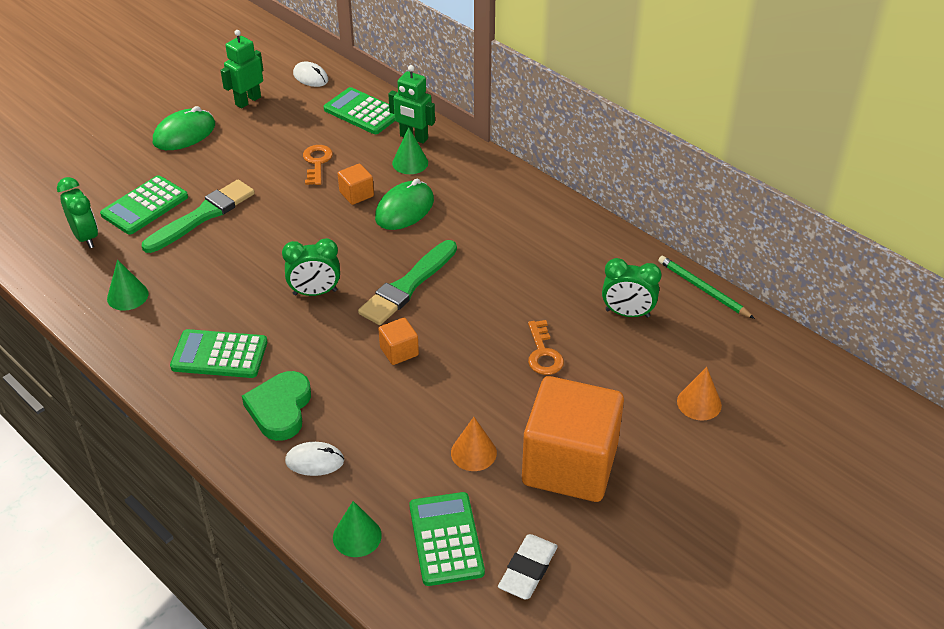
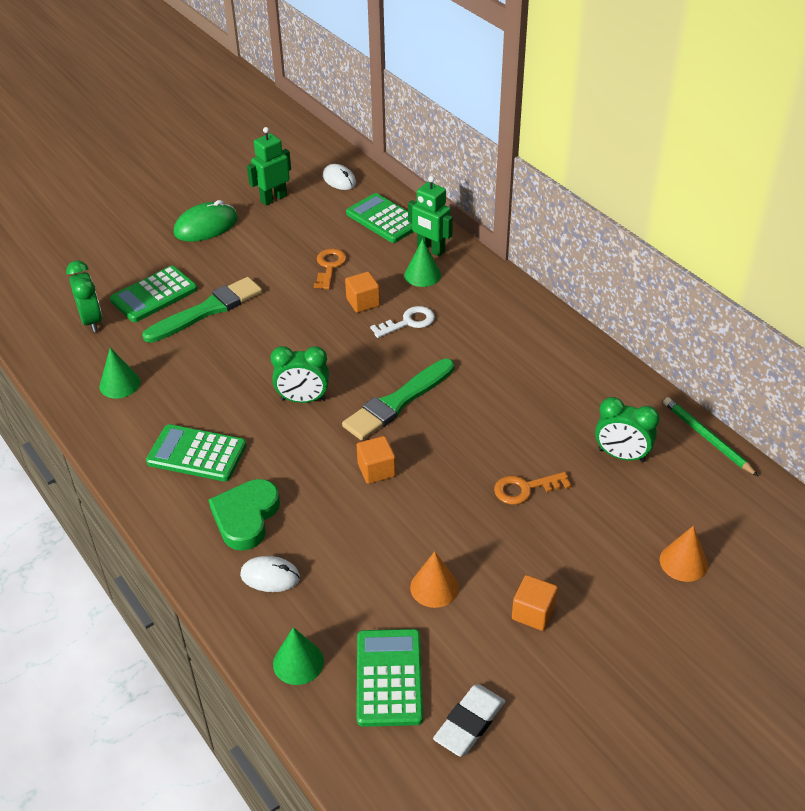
camera: 10 degrees right, 0 degrees up
(404, 209) = (408, 322): green mouse -> white key
(543, 353) = (525, 489): orange key -> orange key turned 75 degrees clockwise
(570, 464) = (533, 613): orange cube -> orange cube, size x0.40

